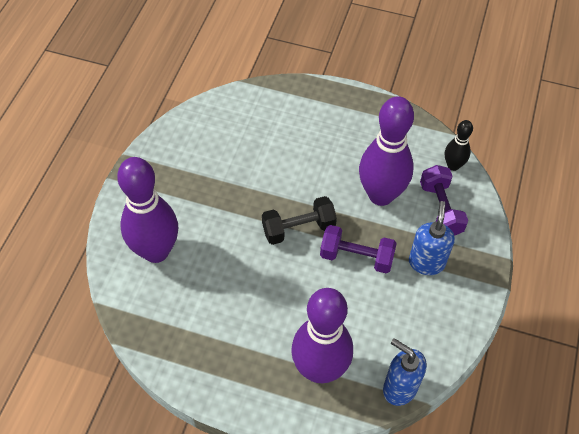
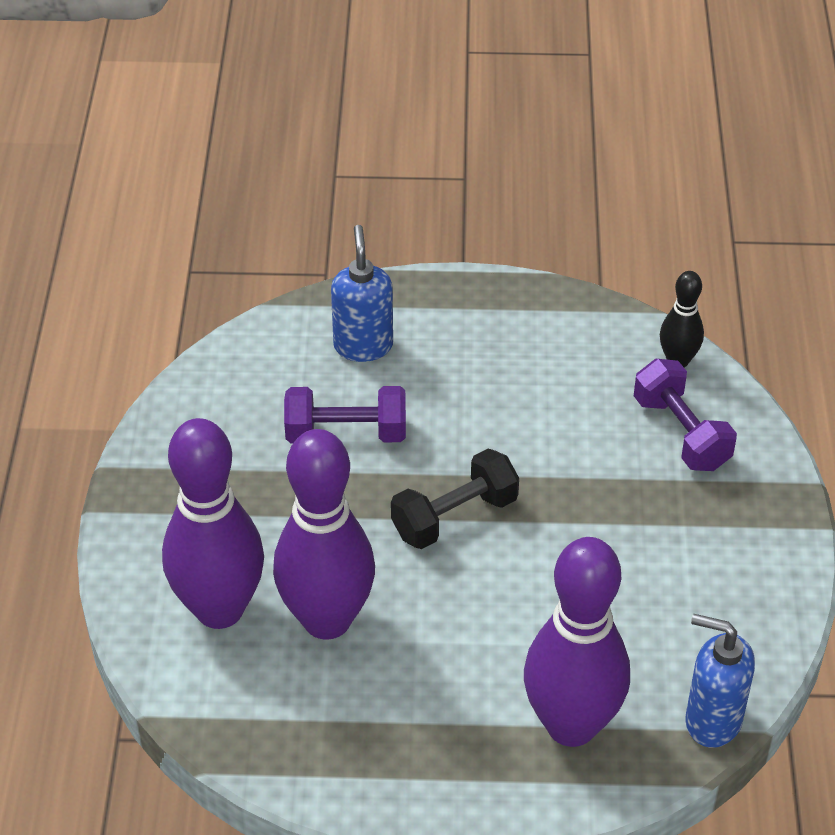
camera: 15 degrees left, 10 degrees down
(356, 257) = (569, 538): purple dumbbell -> purple dumbbell (346, 433)
(381, 195) = (574, 433): purple bowling pin -> purple bowling pin (327, 620)
(426, 262) = (687, 520): blue soap dispenser -> blue soap dispenser (363, 346)

